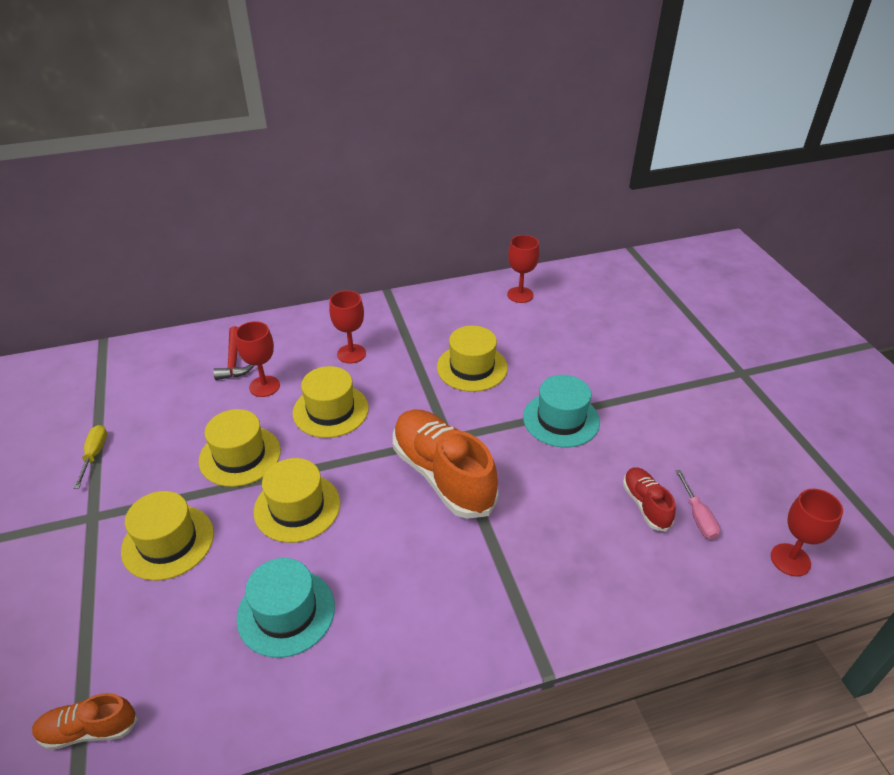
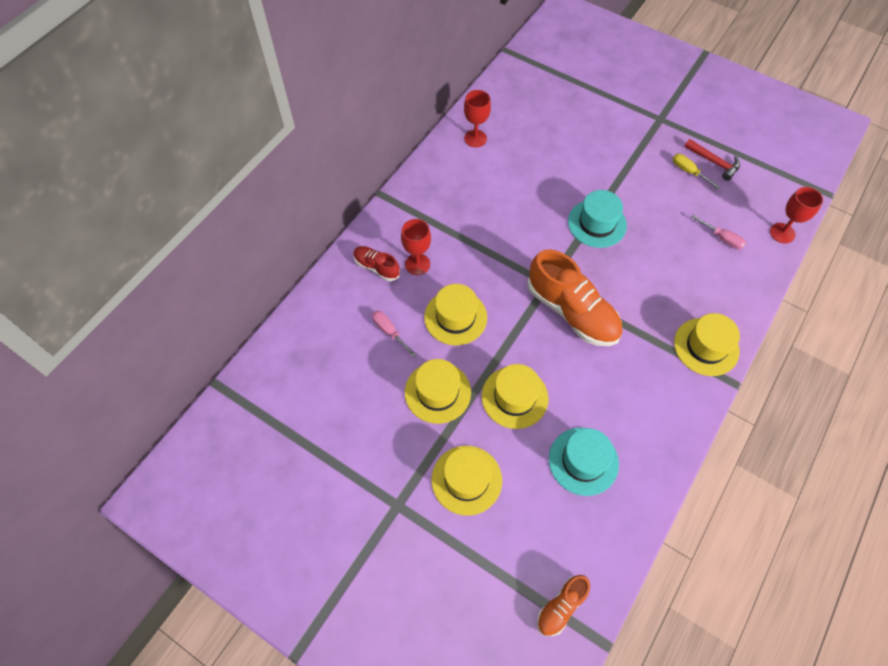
camera: 40 degrees left, 20 degrees up
(94, 454) = (339, 467): yellow screwdriver -> yellow screwdriver (689, 172)
(234, 360) = (341, 327): red hammer -> red hammer (714, 162)
(264, 386) = (389, 331): red goblet -> pink screwdriver
(442, 475) = (572, 311): orange shoe -> orange shoe turned 150 degrees counterclockwise
(472, 367) = (507, 221): yellow hat -> yellow hat (706, 346)
(645, 505) = (692, 250): red shoe -> red shoe (376, 267)

